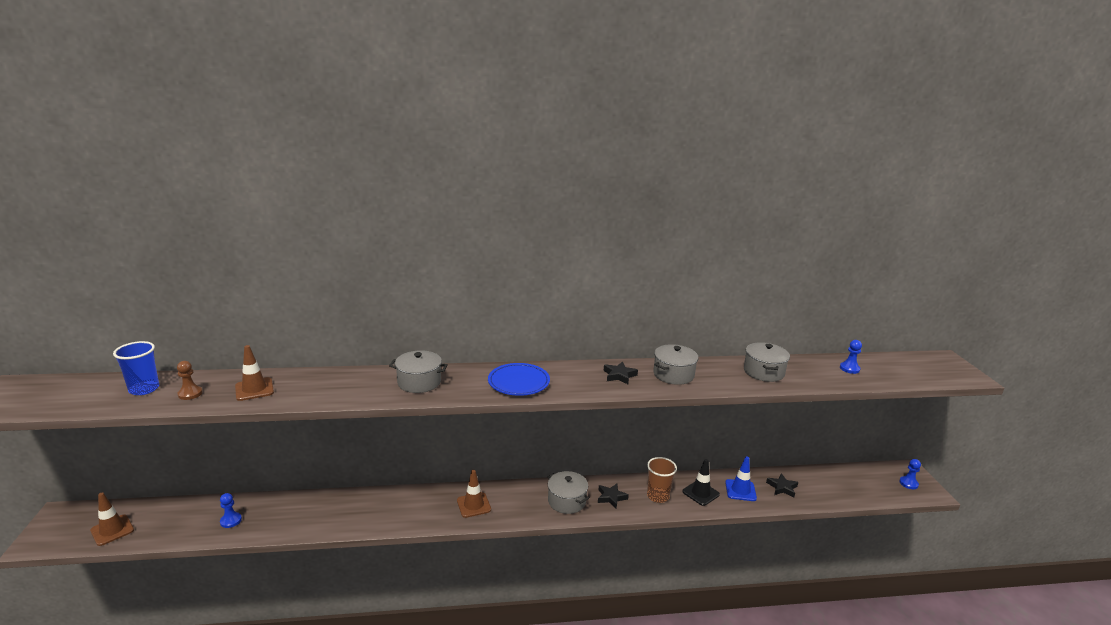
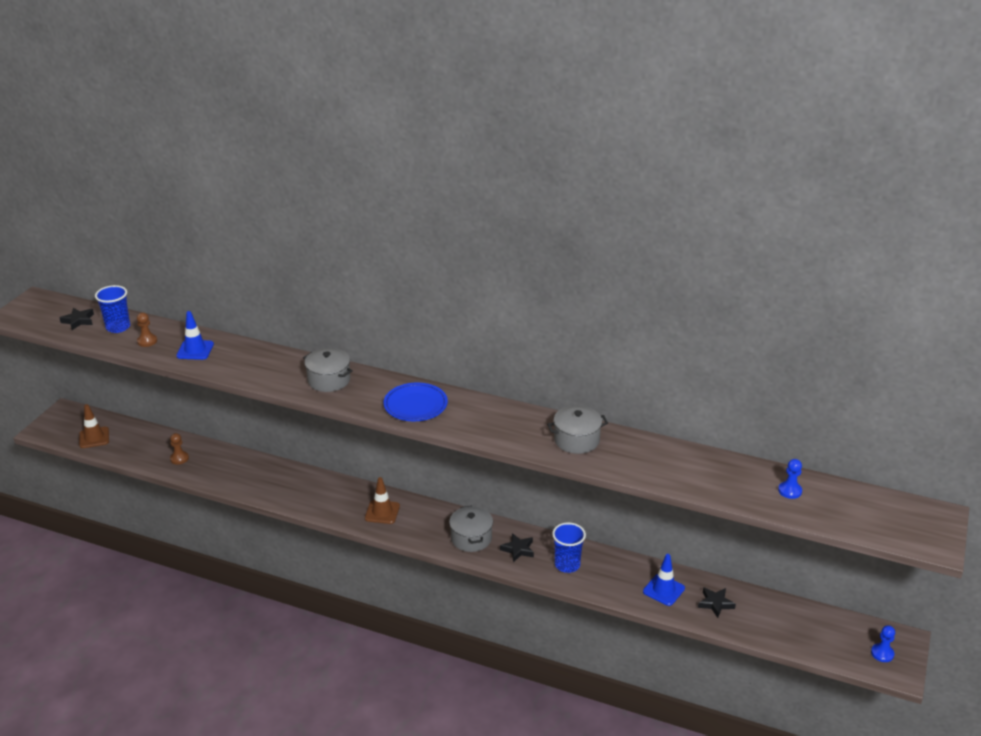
camera: 30 degrees right, 10 degrees up
(231, 521) = (179, 458): blue pawn -> brown pawn
(254, 389) = (195, 350): brown traffic cone -> blue traffic cone
(619, 375) = (519, 425): black star -> black star (78, 321)
(658, 496) = (567, 565): brown cup -> blue cup
(700, 493) = (616, 577): black traffic cone -> none
(763, 372) = (680, 465): grey pot -> none

